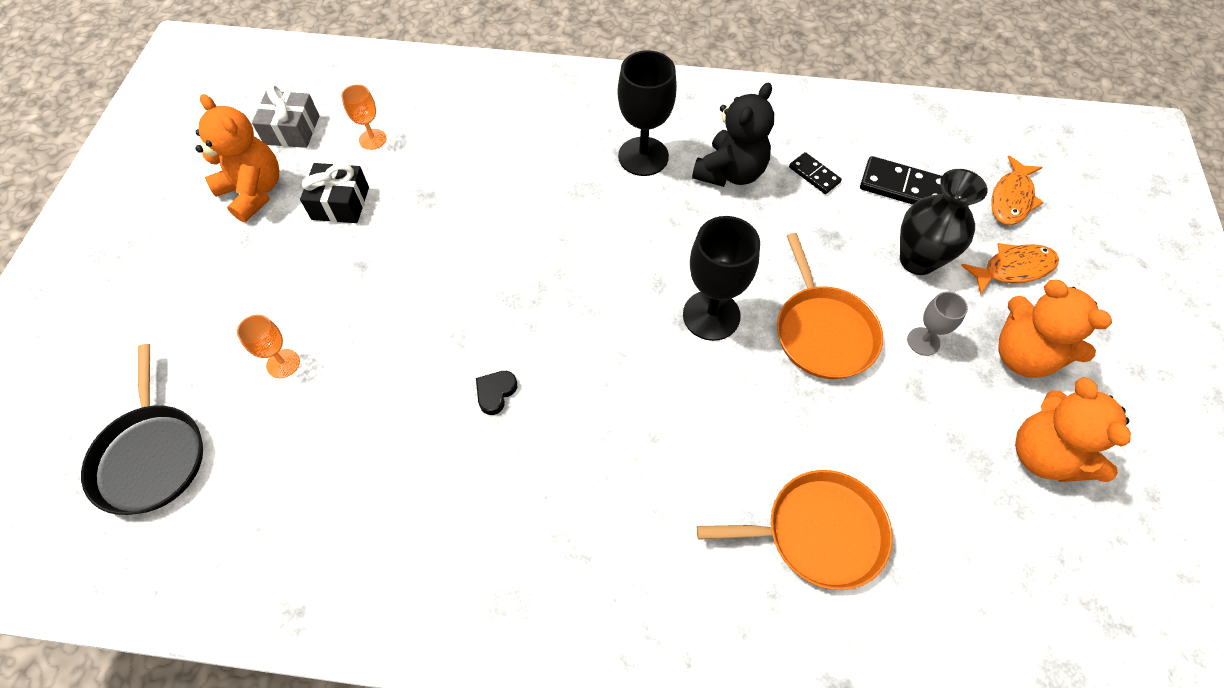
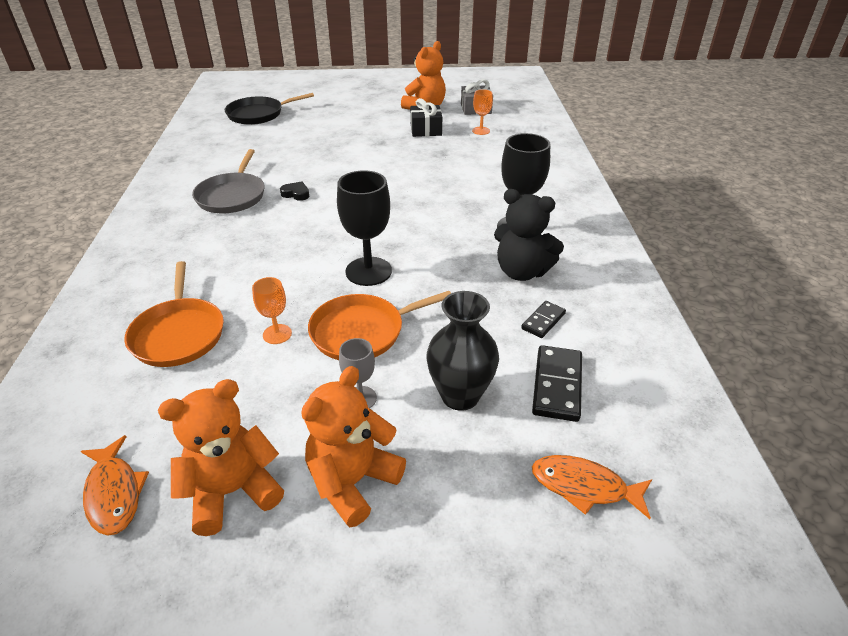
camera: 80 degrees right, 20 degrees down
(283, 363) = (312, 133): orange goblet -> orange goblet (277, 334)
(476, 488) = (232, 196): none -> grey pan
(1013, 269) = (472, 481): orange fish -> orange fish (114, 493)

